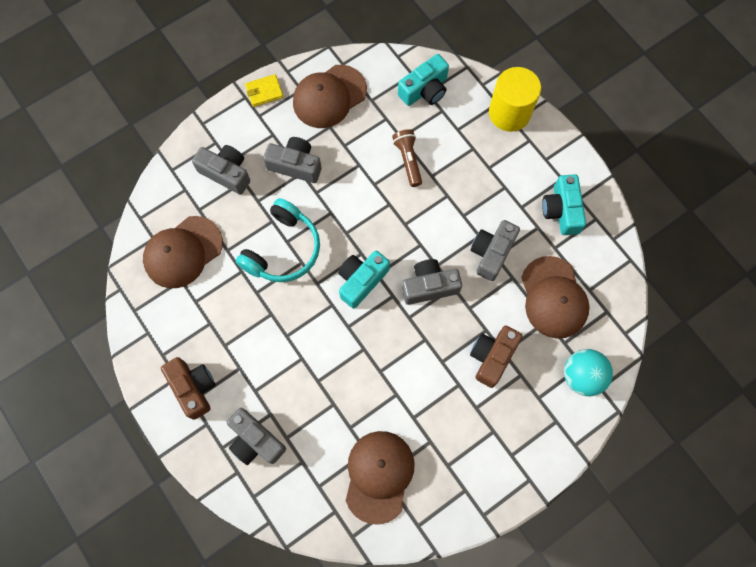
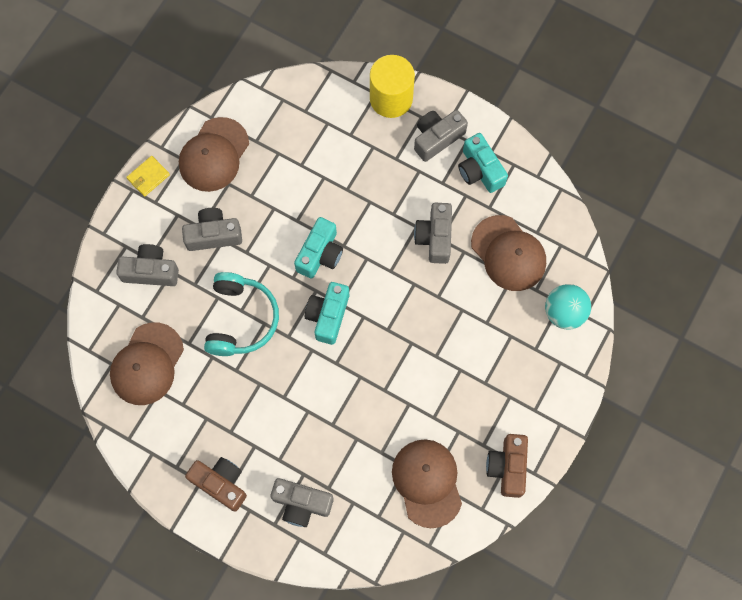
camera: 25 degrees left, 0 degrees up
(408, 160) = (318, 184): brown flashlight -> none
(425, 90) = (302, 110): turquoise camera -> turquoise camera (320, 254)
(429, 286) = (392, 293): grey camera -> grey camera (437, 138)
(492, 357) = (478, 331): brown camera -> brown camera (507, 467)

